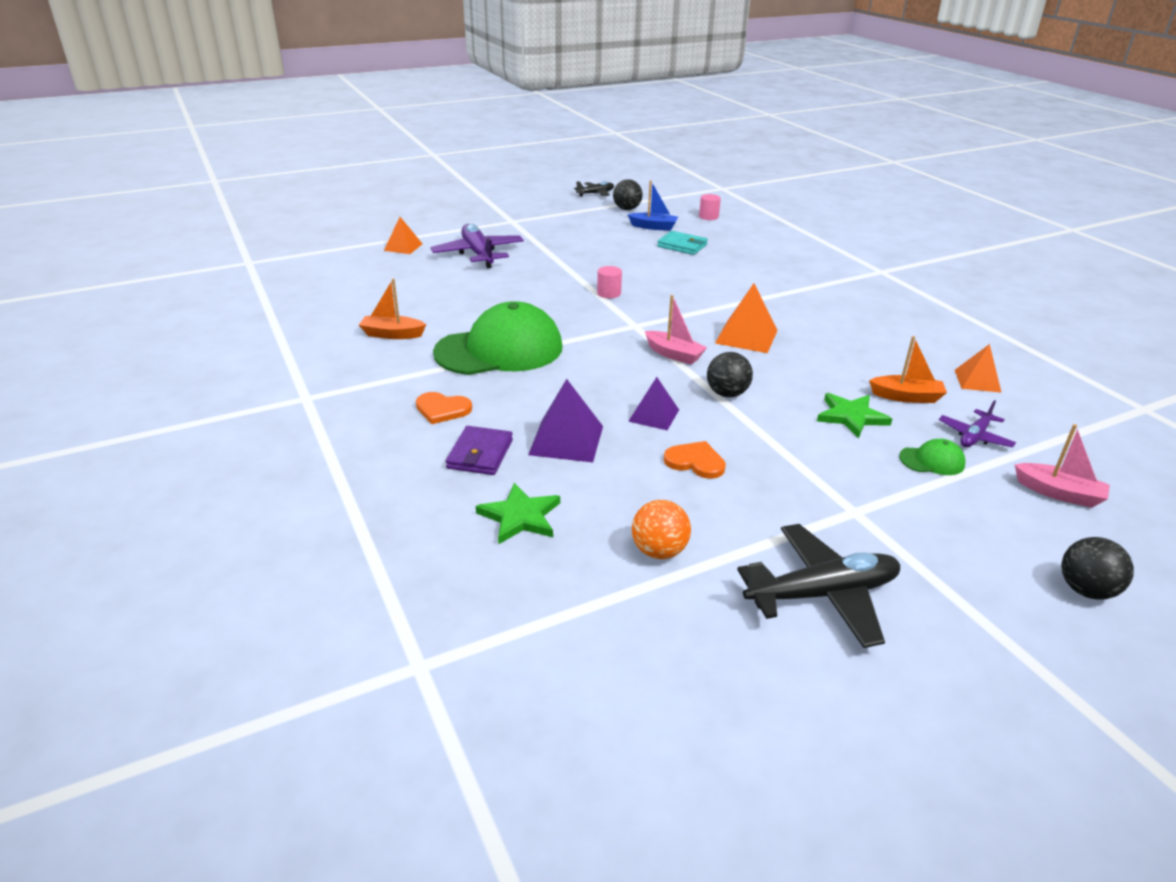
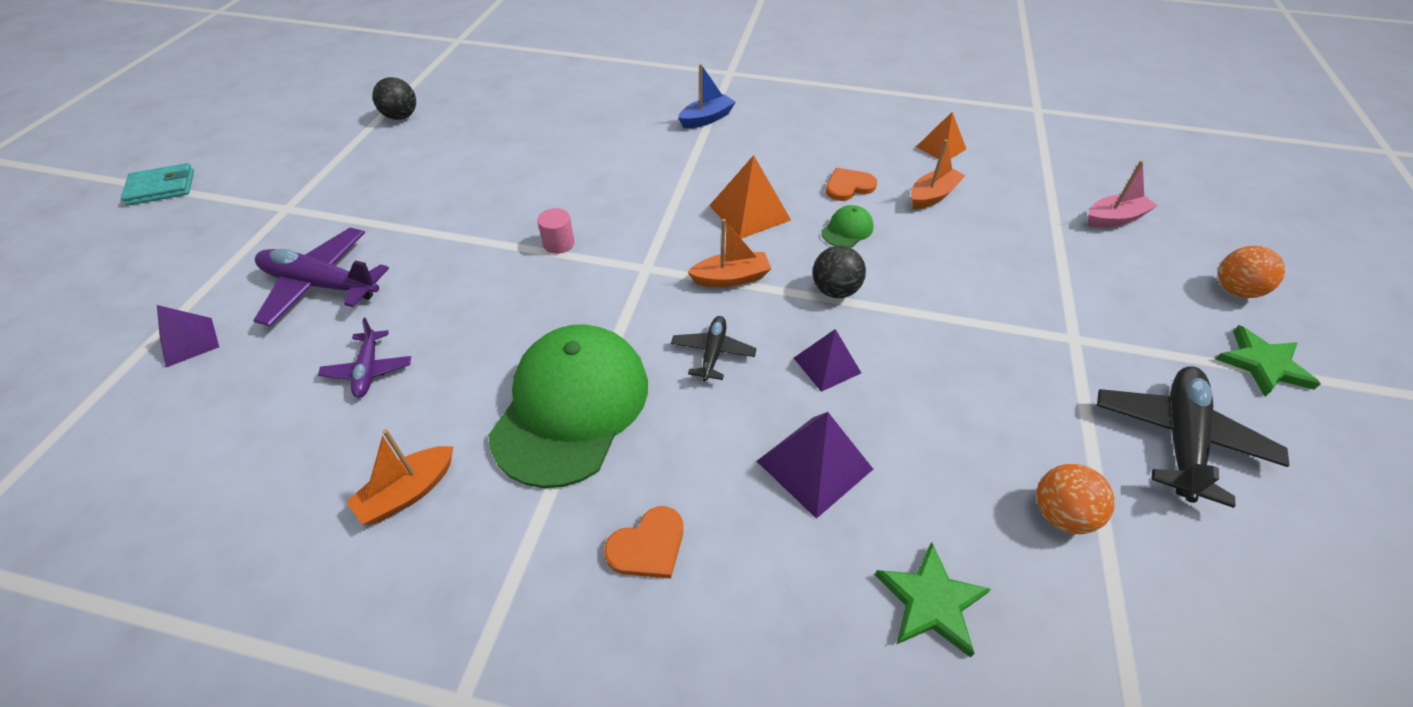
camera: 50 degrees left, 15 degrees up
(403, 247) = (189, 342): orange pyramid -> purple pyramid
(480, 454) = (778, 565): purple wallet -> none
(595, 193) = (330, 112): black plane -> black plane (713, 353)
(653, 227) = (467, 126): blue boat -> blue boat (706, 119)
(674, 354) = (731, 278): pink boat -> orange boat
(682, 246) = (532, 136): turquoise wallet -> turquoise wallet (161, 188)
(695, 462) = (931, 389): orange heart -> orange heart (848, 186)
(708, 217) = (501, 84): pink cylinder -> none
(851, 416) = (936, 244): green star -> green star (1263, 364)
(932, 461) = (1032, 247): green cap -> green cap (847, 230)
(974, 436) = (1015, 203): purple plane -> purple plane (369, 370)
(1085, 590) = (1235, 290): black ball -> orange ball

